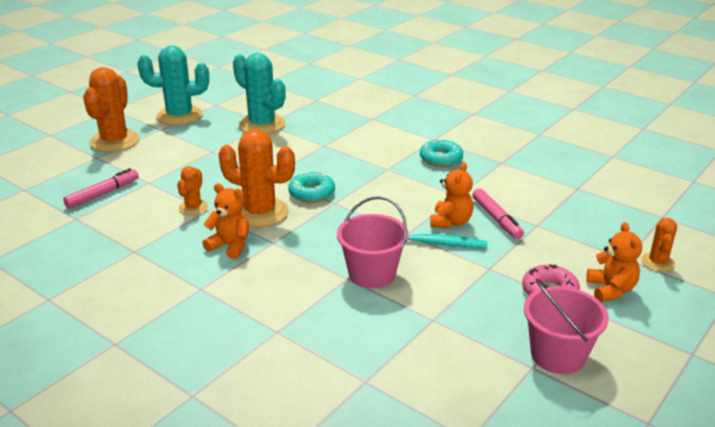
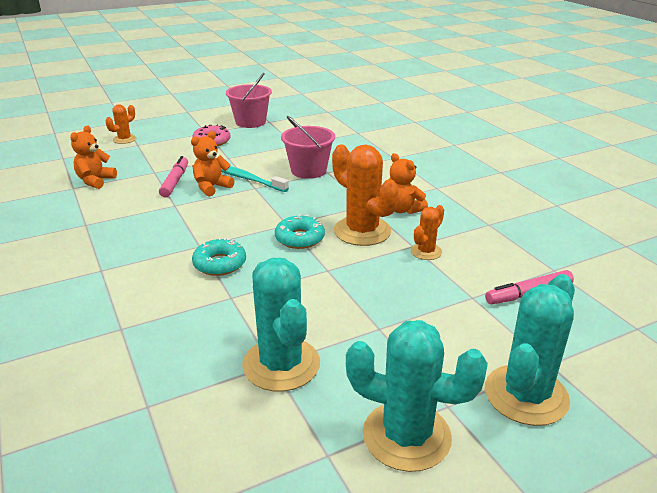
camera: 155 degrees left, 0 degrees up
(114, 141) = (526, 395): orange cactus -> turquoise cactus
(441, 159) = (133, 243): turquoise donut -> turquoise donut (220, 264)
(611, 290) = (177, 135): orange teddy bear -> orange teddy bear (95, 181)

